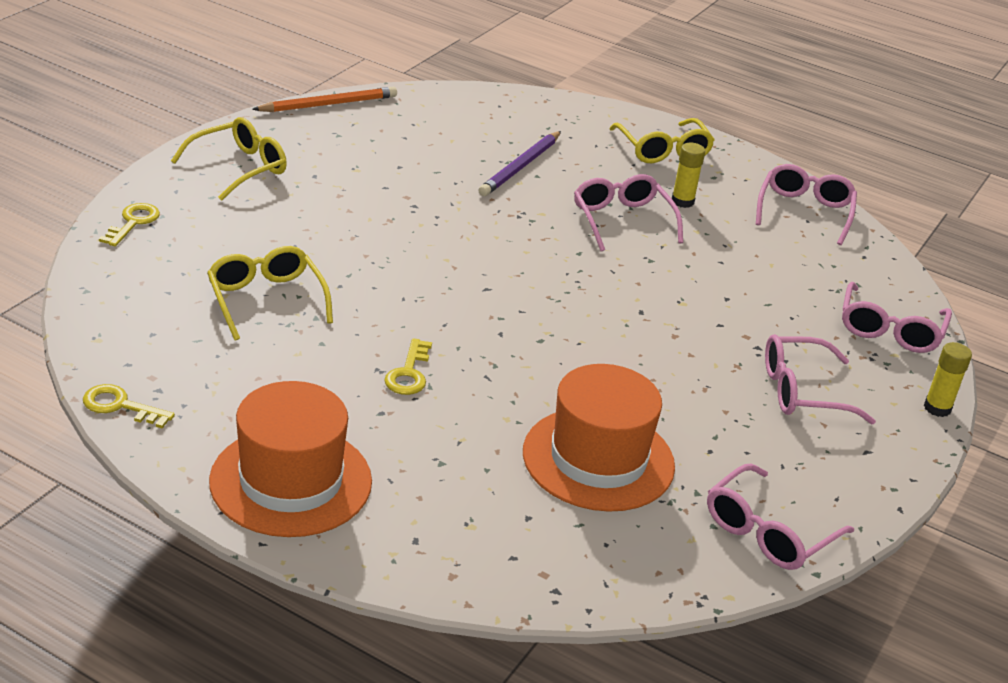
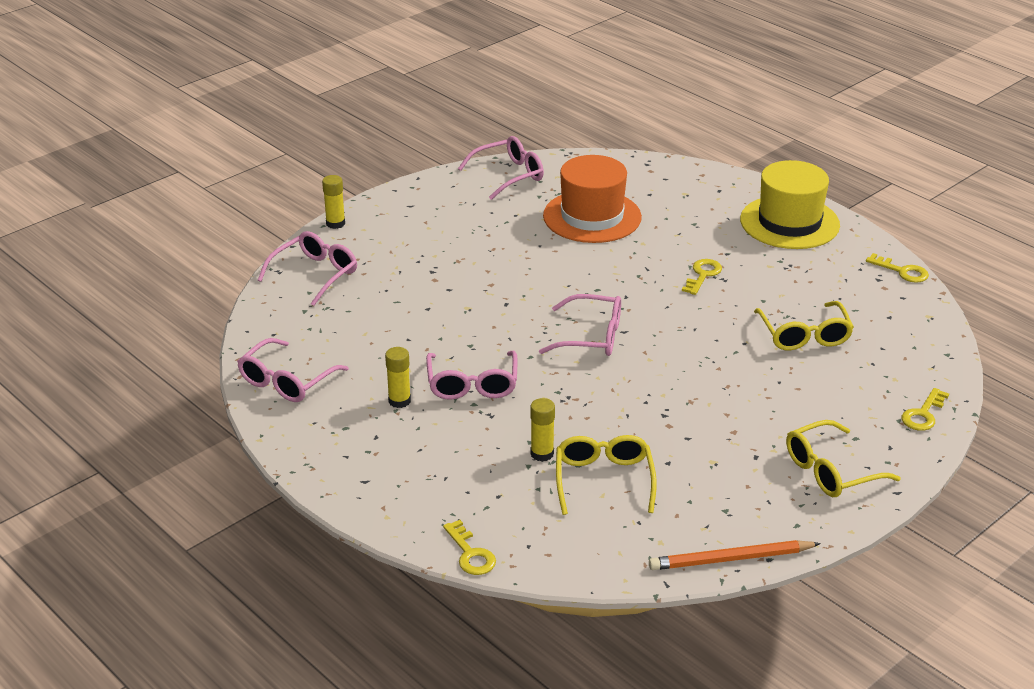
camera: 160 degrees left, 0 degrees up
(291, 481) = (789, 222): orange hat -> yellow hat
(520, 166) = (542, 454): purple pencil -> yellow glue stick
(542, 99) = (470, 554): none -> yellow key
(663, 151) = (375, 465): yellow glasses -> yellow glasses (603, 480)
(802, 391) = (424, 241): pink glasses -> pink glasses (592, 337)

